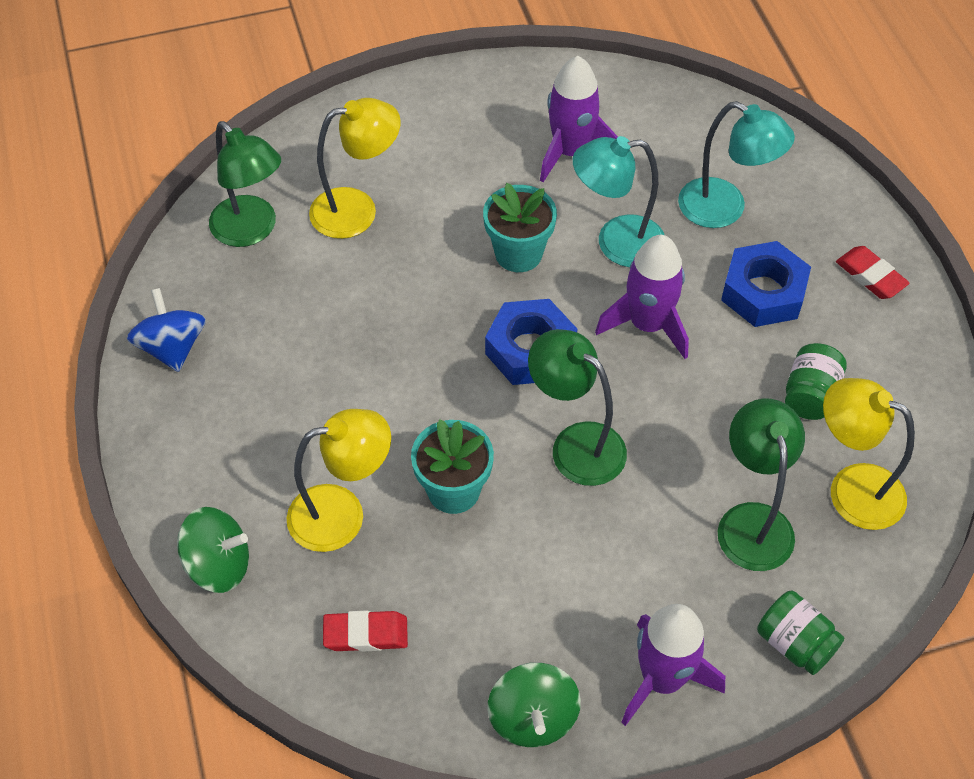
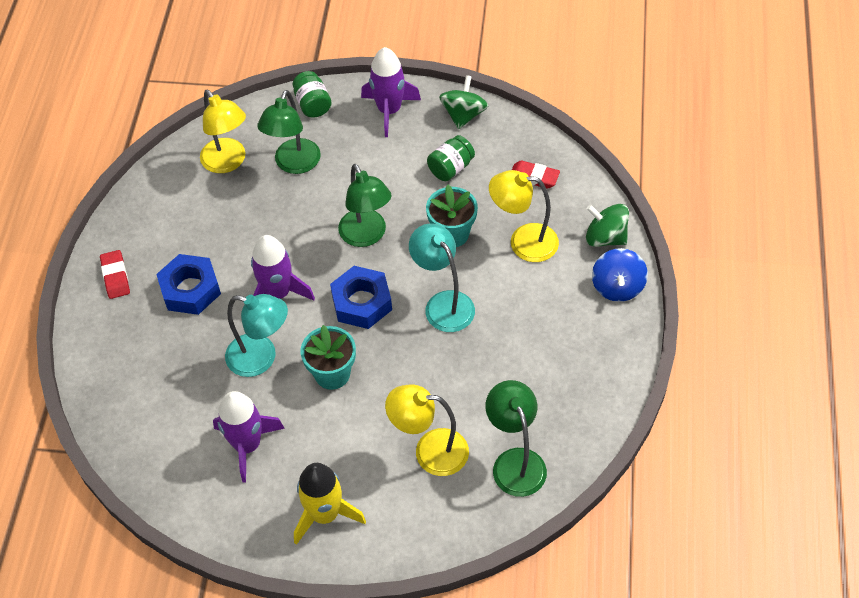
camera: 155 degrees left, 0 degrees up
(172, 347) = (599, 385): blue spinning top -> blue spinning top (617, 287)
(445, 117) = (325, 514): none -> yellow rocket
(724, 209) = (171, 357): turquoise lamp -> turquoise lamp (443, 303)
(810, 395) = (211, 218): green jar -> green jar (451, 168)

